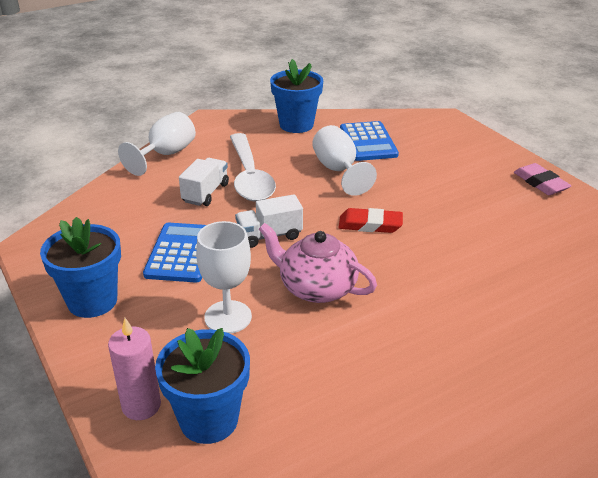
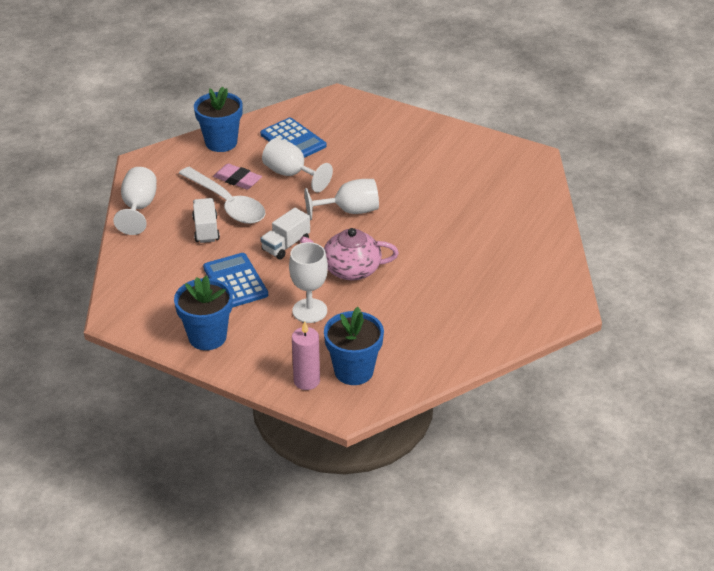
camera: 30 degrees left, 5 degrees up
(370, 225) = (349, 211): red eraser -> white goblet
(540, 183) = (444, 134): pink eraser -> pink eraser (237, 180)

